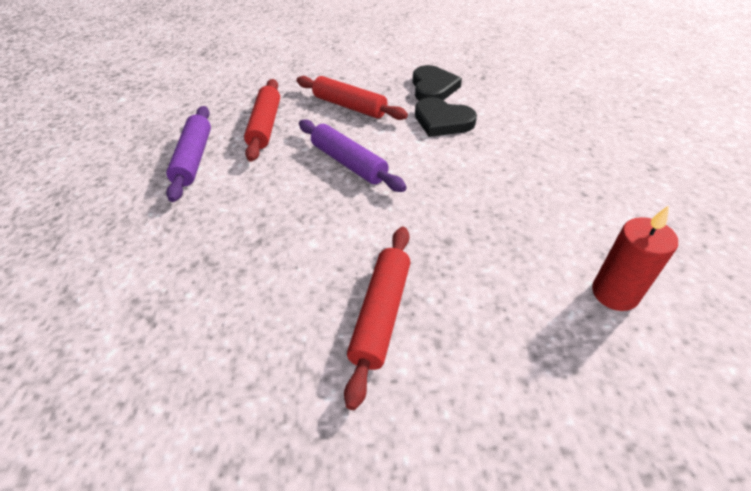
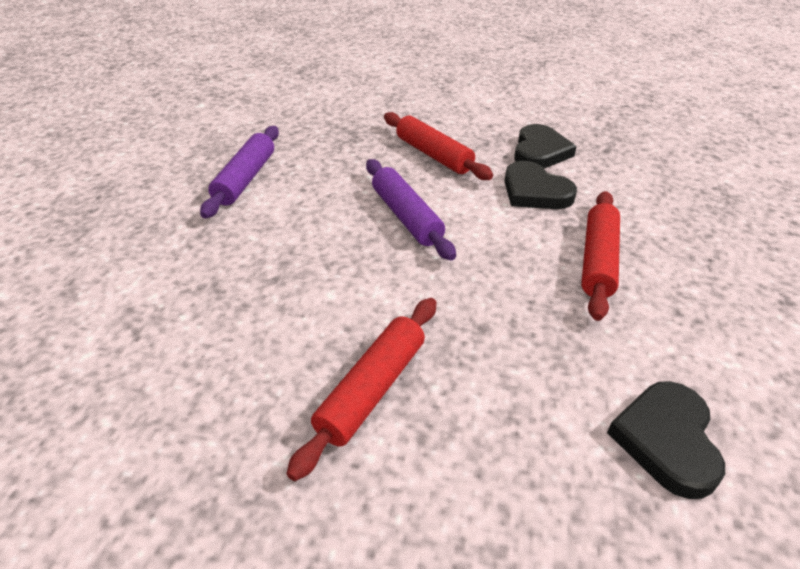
camera: 15 degrees right, 5 degrees down
(265, 126) = (333, 159): red rolling pin -> red rolling pin (598, 260)
(614, 293) = (666, 440): red candle -> black heart

